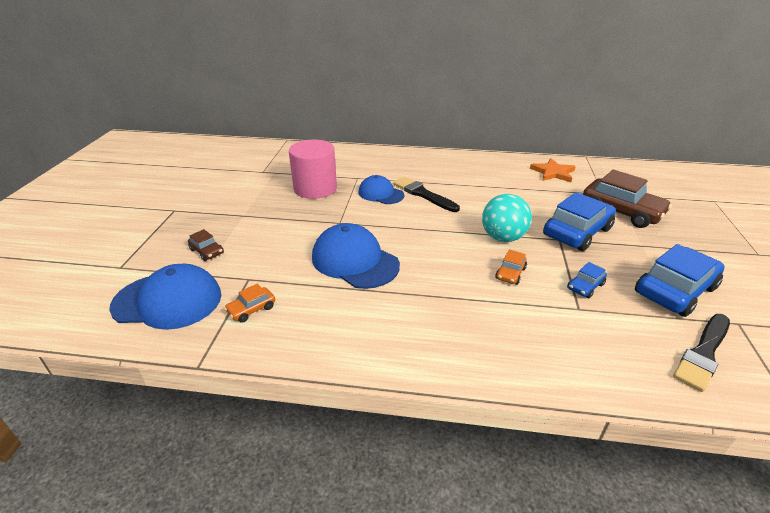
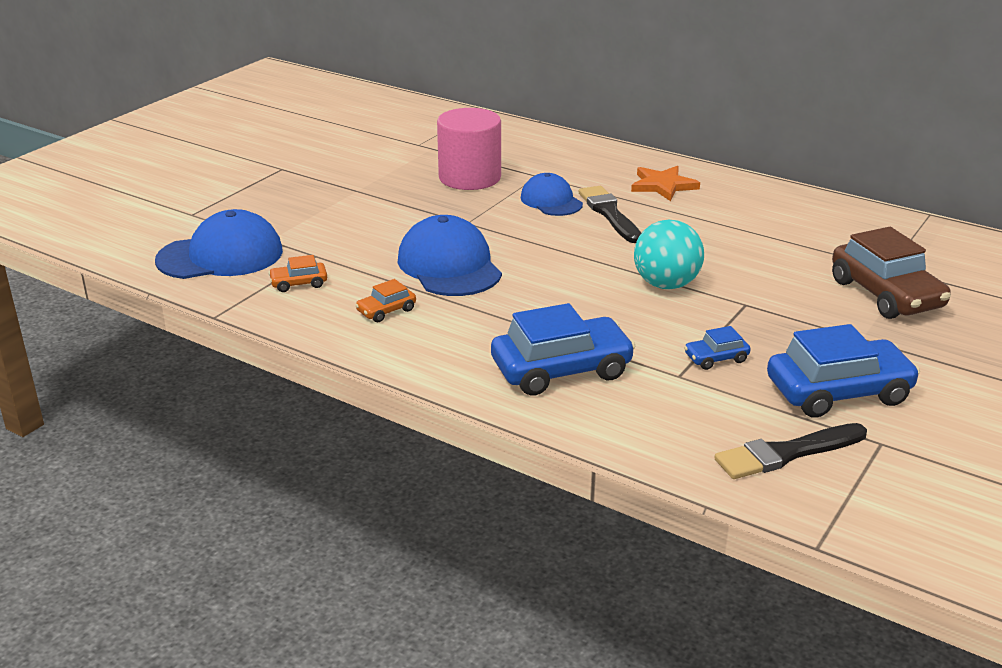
camera: 25 degrees right, 5 degrees down
(168, 301) = (220, 256): blue cap -> blue cap turned 45 degrees counterclockwise
(207, 251) = (290, 219): brown car -> none
(510, 273) = (631, 322): orange car -> orange car (386, 311)
(553, 172) = (842, 225): orange star -> orange star (663, 185)
(577, 232) = (782, 302): blue car -> blue car (561, 370)

